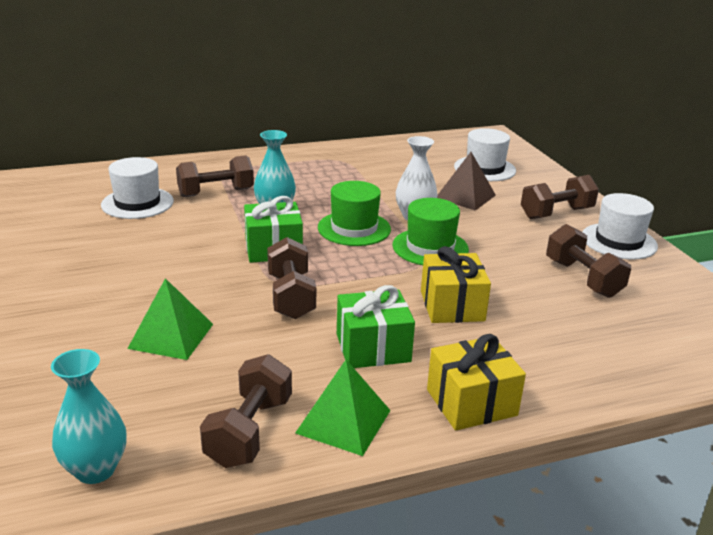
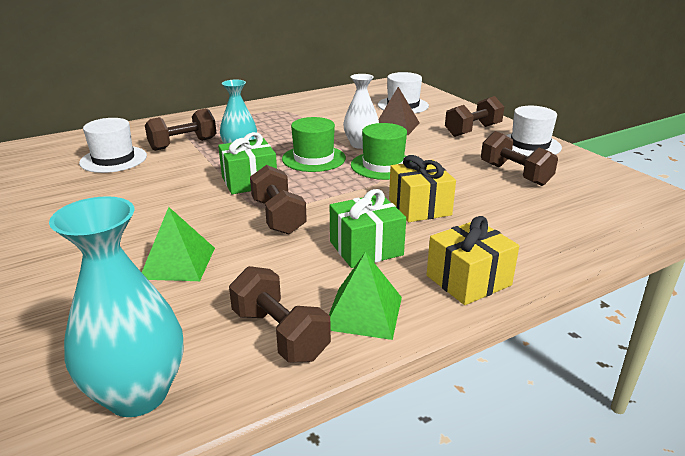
camera: 10 degrees left, 0 degrees up
(95, 469) = (138, 394): turquoise vase -> turquoise vase, size x1.51
(249, 431) = (280, 334): brown dumbbell -> brown dumbbell turned 45 degrees counterclockwise

